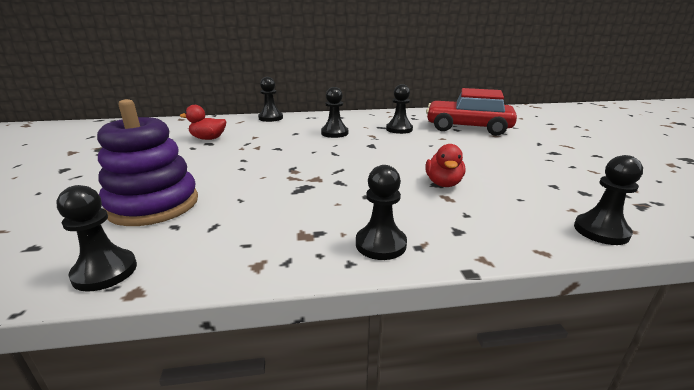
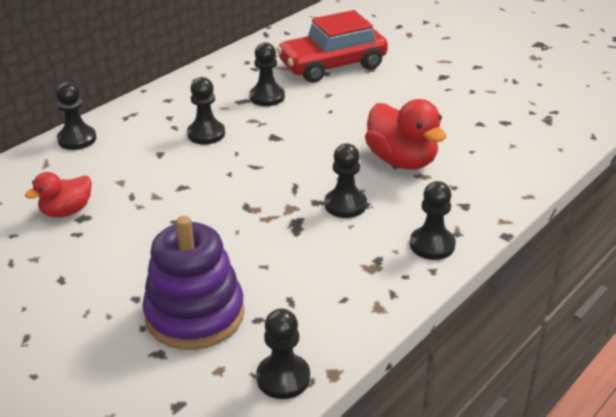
camera: 40 degrees left, 10 degrees up
(443, 183) = (402, 161): red duck -> red duck, size x1.63
(601, 231) = (544, 159): black pawn -> black pawn (345, 205)

